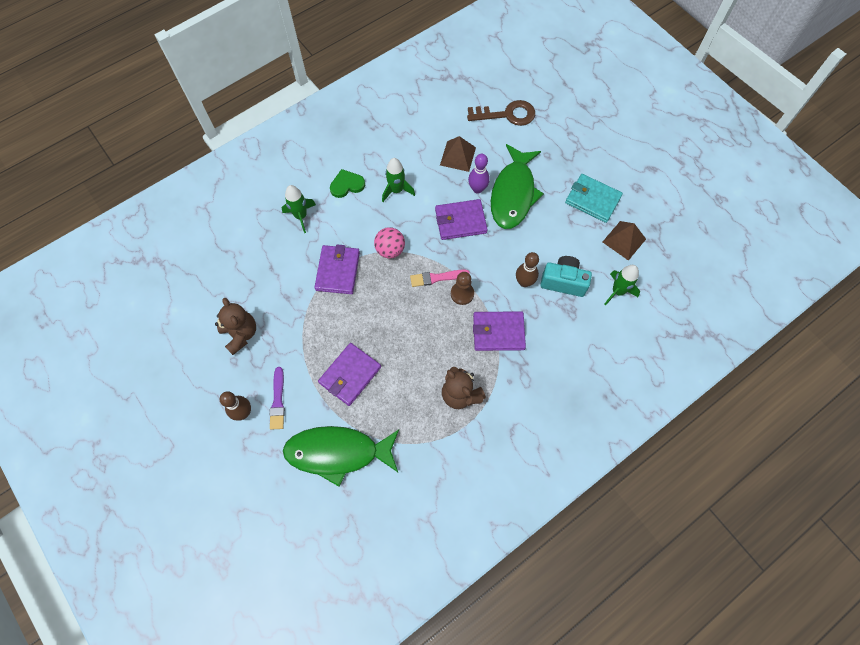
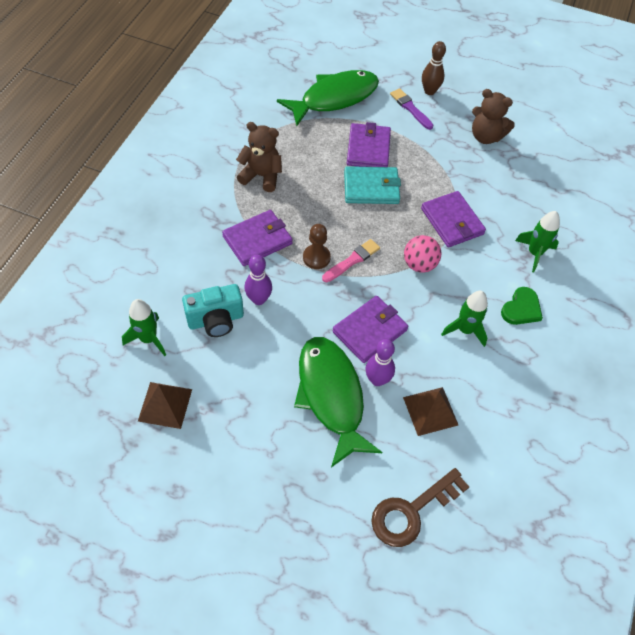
camera: 145 degrees right, 10 degrees down
(524, 282) = (259, 299): brown bowling pin -> purple bowling pin
(592, 200) = (228, 440): turquoise wallet -> turquoise wallet (371, 188)

